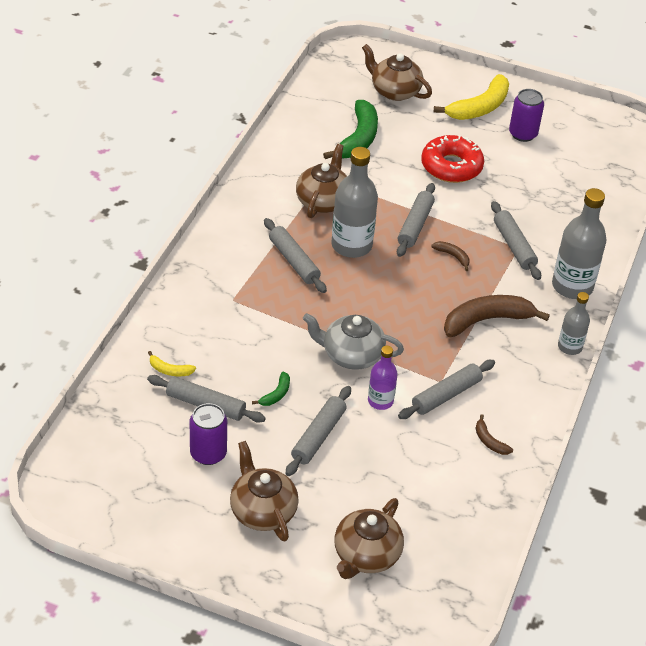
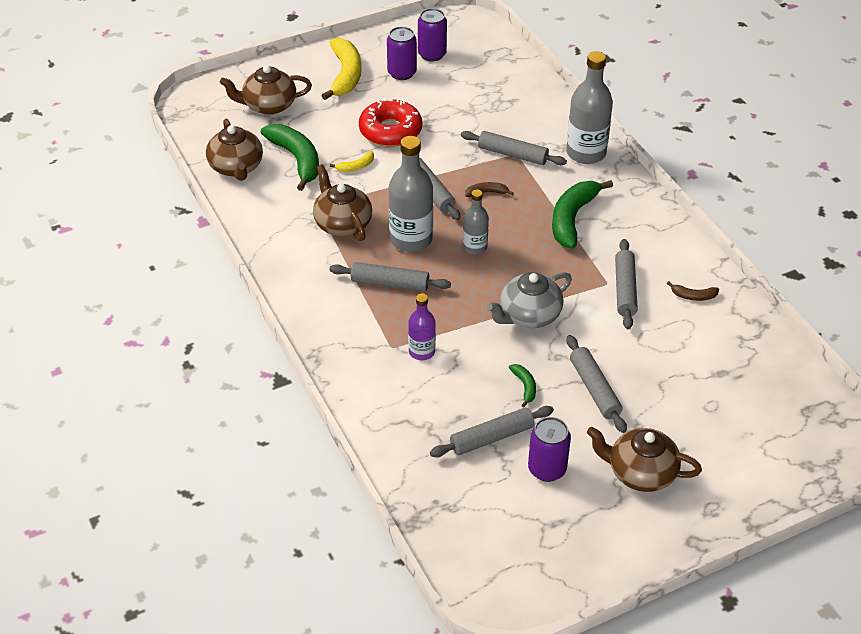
camera: 45 degrees left, 0 degrees up
(170, 370) = (429, 437): yellow banana -> yellow banana (356, 167)
(366, 555) = (741, 438): brown teapot -> brown teapot (236, 167)
(380, 401) = (594, 330): purple bottle -> purple bottle (422, 352)
(486, 320) = (572, 218): brown banana -> green banana
(566, 137) = (432, 54): none -> purple can
(569, 347) = (643, 194): grey bottle -> grey bottle (474, 247)

